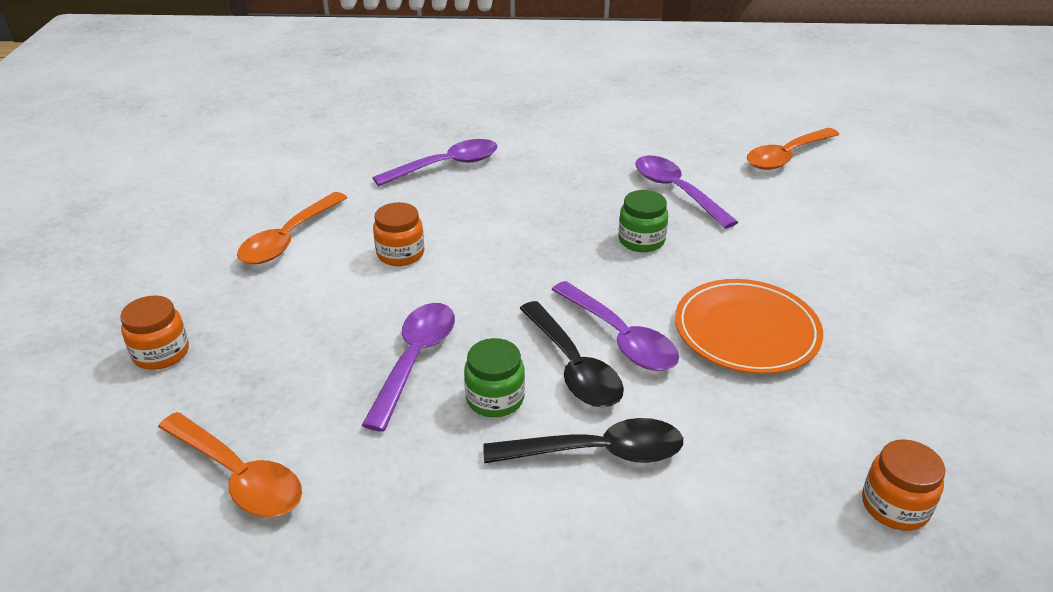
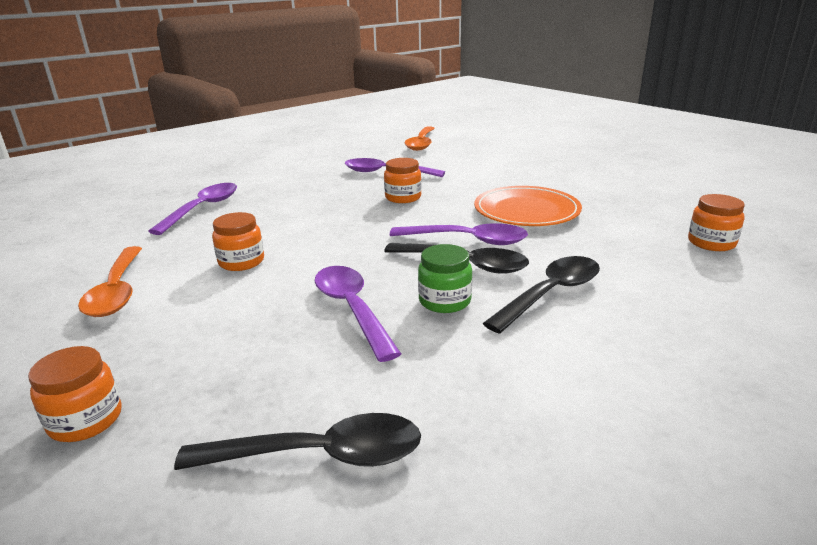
camera: 40 degrees left, 10 degrees down
(239, 476) = (319, 455): orange spoon -> black spoon
(641, 240) = (403, 197): green jar -> orange jar

